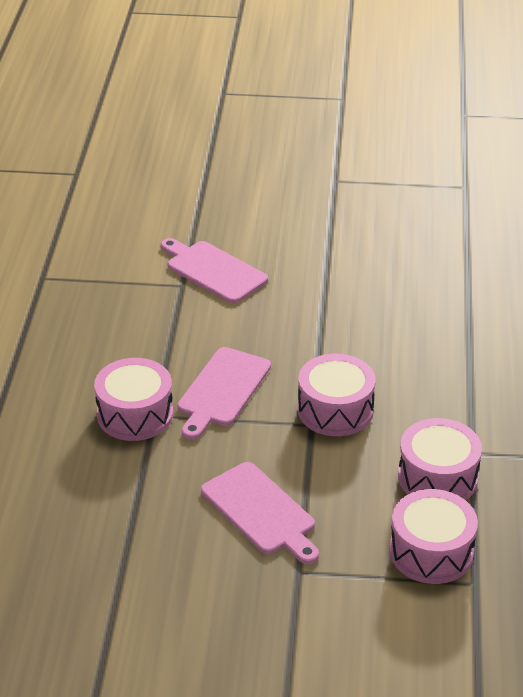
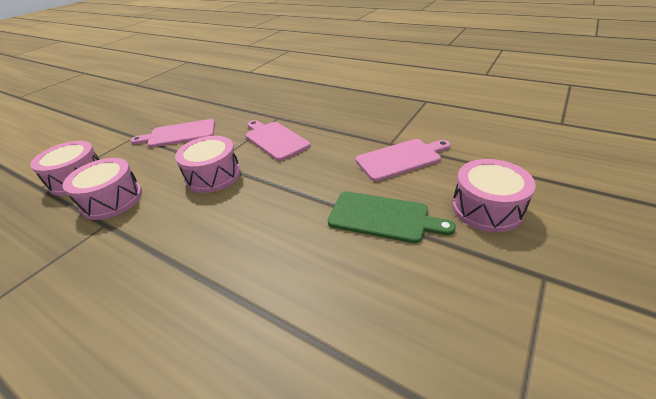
camera: 120 degrees right, 0 degrees up
(135, 414) = (284, 112): pink drum -> pink drum (486, 208)
(322, 262) = (383, 217): none -> green cutting board

